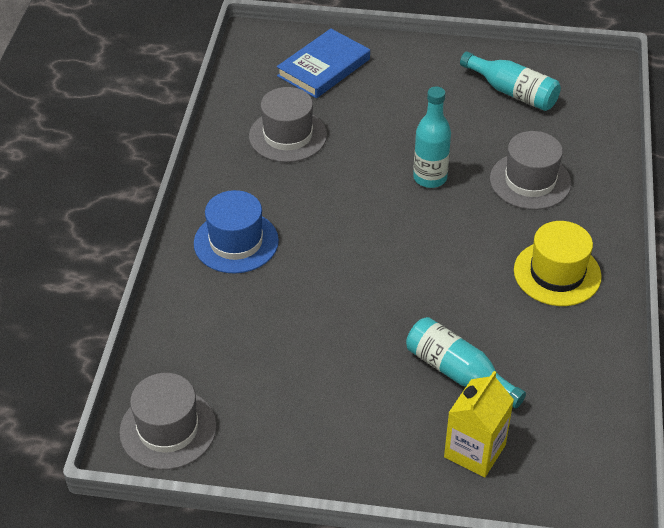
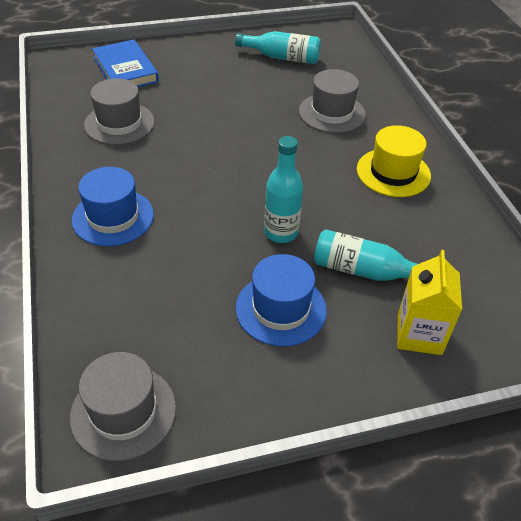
camera: 25 degrees left, 0 degrees up
(324, 67) = (125, 69): blue book -> blue book turned 45 degrees counterclockwise
(352, 383) = (281, 309): none -> blue hat
(430, 178) = (254, 128): turquoise bottle -> turquoise bottle (281, 232)

